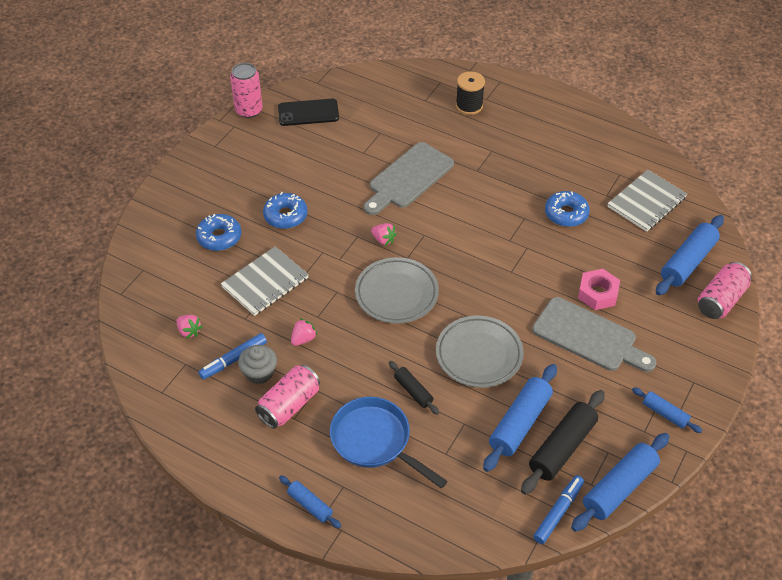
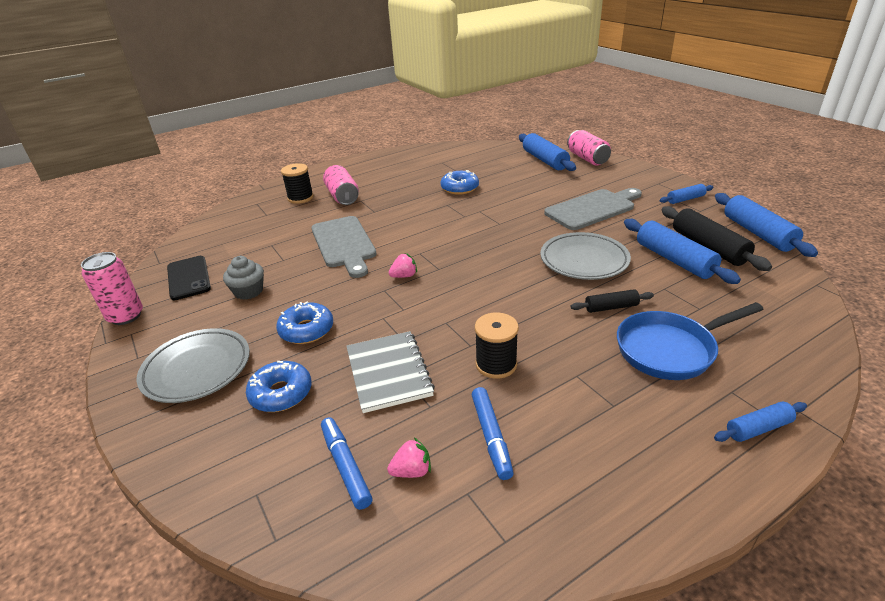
camera: 60 degrees left, 15 degrees down
(259, 373) = (526, 417): grey cupcake -> grey cupcake (248, 291)
(289, 405) = (591, 404): pink can -> pink can (343, 196)
(303, 339) = (496, 364): pink strawberry -> black spool
(308, 113) = (189, 278): black phone -> black phone turned 45 degrees counterclockwise
(396, 294) = (479, 285): grey plate -> grey plate (197, 369)
(558, 512) = (782, 266): blue marker -> blue marker (346, 466)
(597, 293) = (551, 195): pink nut -> none
(646, 202) = (477, 160): grey notebook -> none

